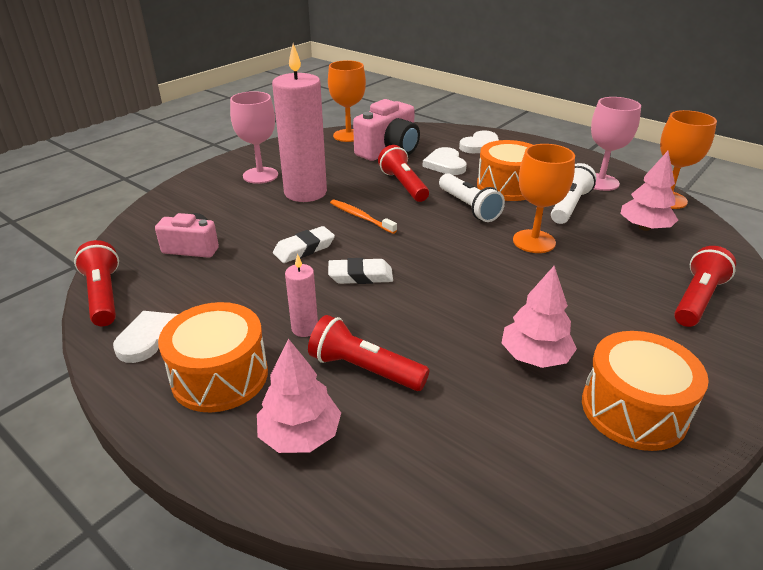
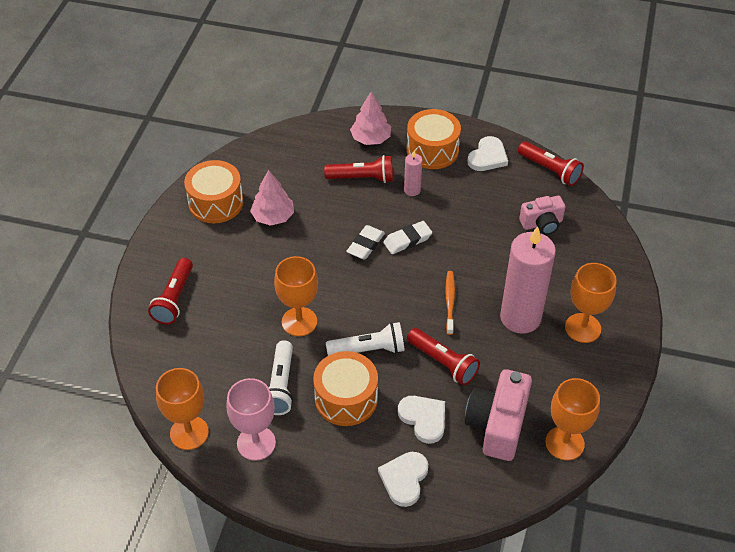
camera: 155 degrees right, 15 degrees up
(260, 175) = (583, 328): pink goblet -> orange goblet
(304, 249) = (464, 251): white eraser -> white eraser (365, 245)
(360, 217) = (450, 302): orange toothbrush -> orange toothbrush turned 105 degrees counterclockwise
(468, 207) = (368, 349): white flashlight -> white flashlight turned 135 degrees clockwise
(644, 227) = (211, 375): pink tree -> none

